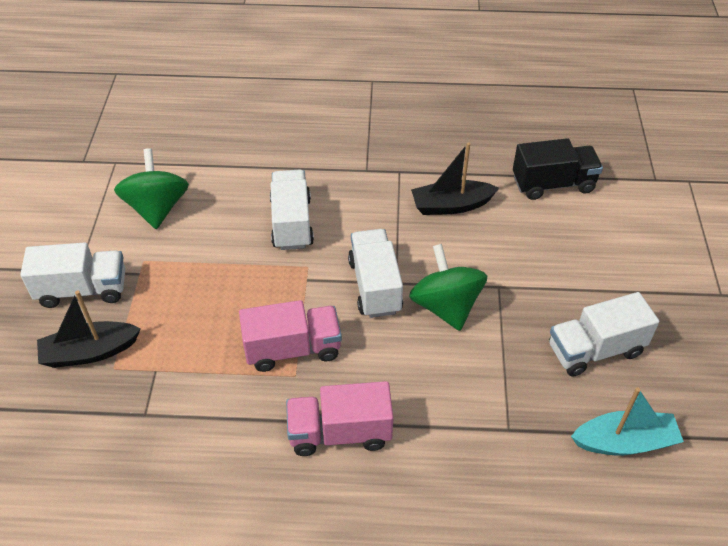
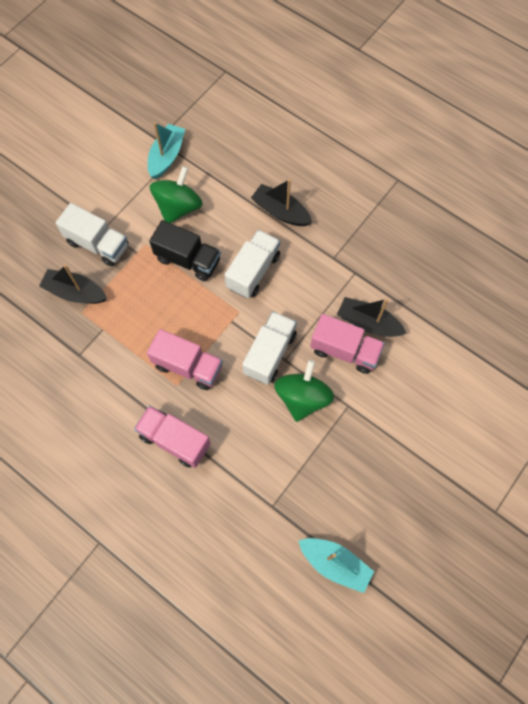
camera: 35 degrees right, 20 degrees up
(106, 171) = (166, 156): none -> turquoise boat
(277, 159) = (280, 211): none -> black boat
(450, 241) = (344, 351): none -> pink truck
(553, 184) = (455, 350): black truck -> black truck (188, 260)
(595, 350) = (371, 492): white truck -> none

